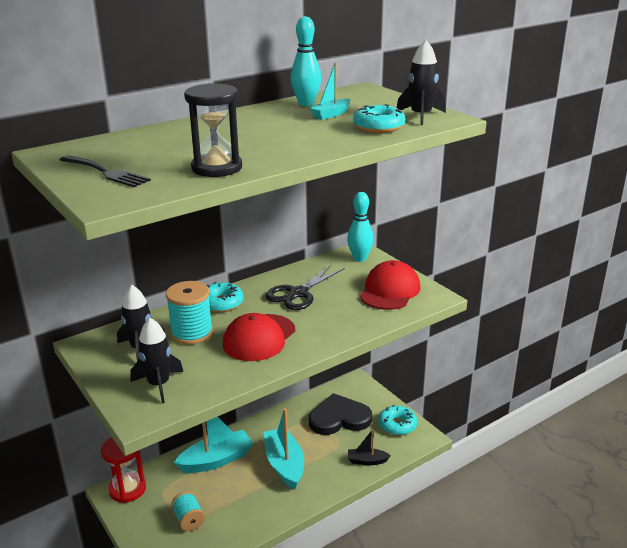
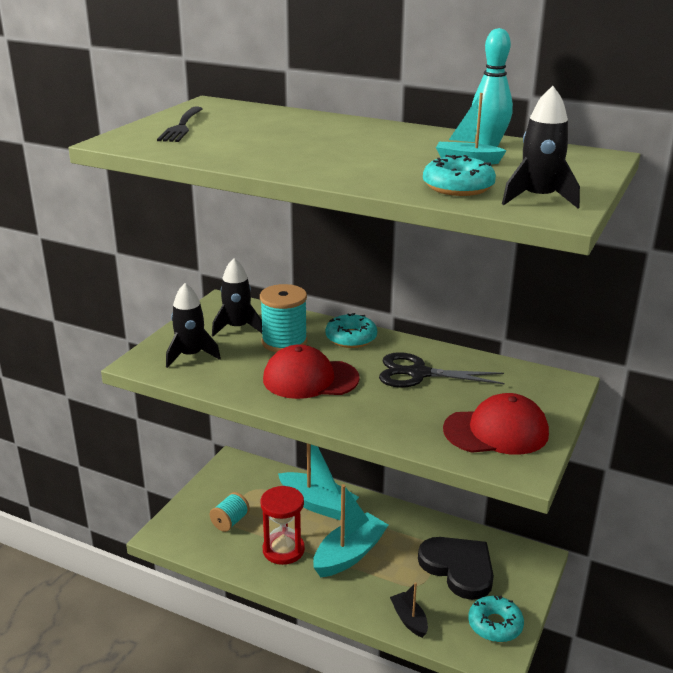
camera: 60 degrees right, 0 degrees up
(127, 489) = (240, 468): red hourglass -> red hourglass (283, 550)
(217, 168) = (234, 154): black hourglass -> none
(360, 258) = (546, 388): turquoise bowling pin -> none

